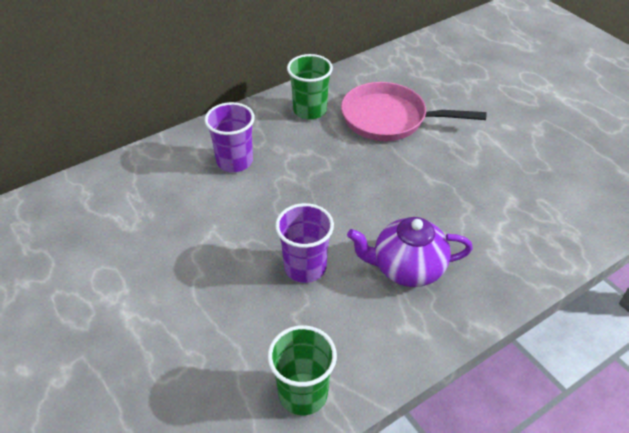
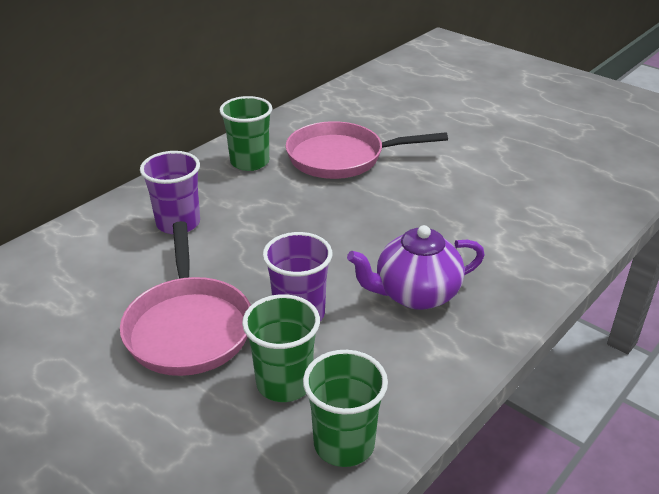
camera: 15 degrees left, 10 degrees down
(215, 261) = (188, 327): none -> pink pan
(273, 328) = (284, 383): none -> green cup

